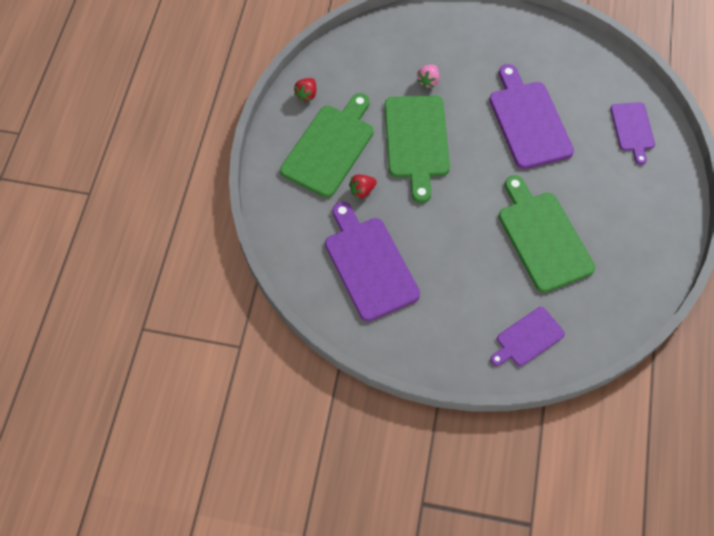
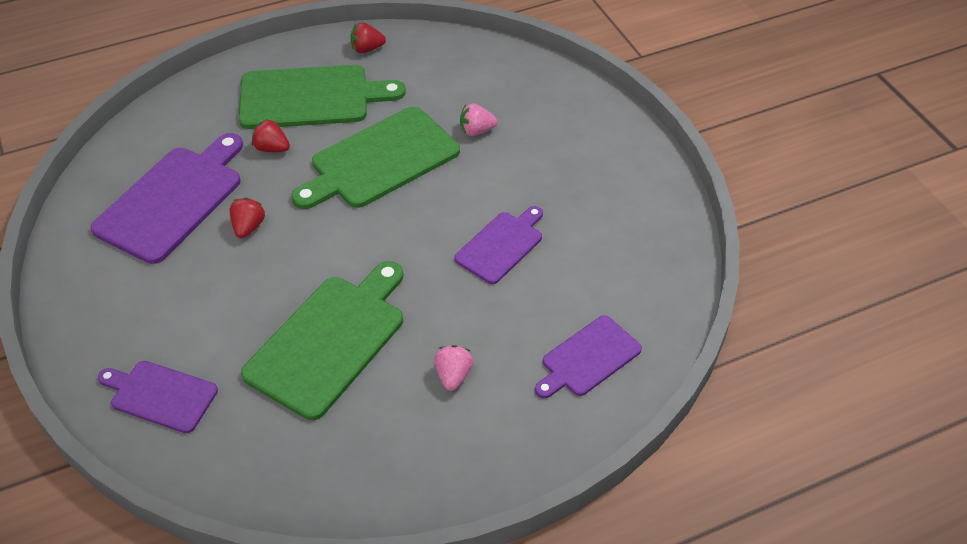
camera: 55 degrees right, 15 degrees down
(424, 235) = (248, 227): none -> red strawberry
(528, 121) = (501, 245): purple cutting board -> purple cutting board, size x0.59
(605, 193) = (453, 375): none -> pink strawberry

